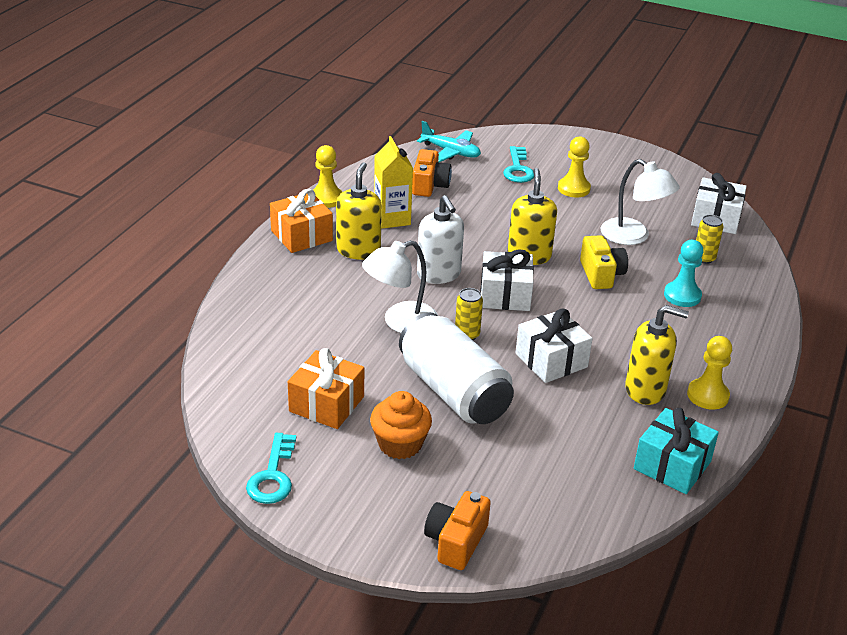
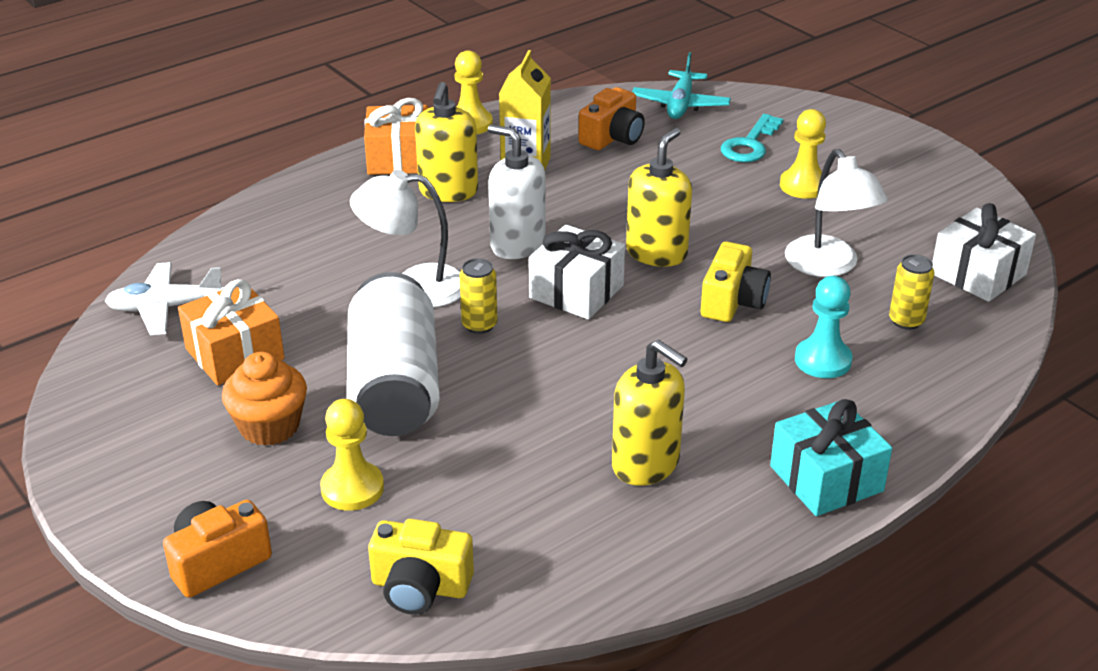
camera: 30 degrees right, 0 degrees up
(244, 388) = (165, 308): none -> white plane
(273, 475) = (97, 413): turquoise key -> none
(358, 250) = (448, 191): yellow soap dispenser -> yellow soap dispenser turned 150 degrees clockwise
(439, 274) = (517, 244): white soap dispenser -> white soap dispenser turned 120 degrees clockwise
(451, 152) = (680, 104): turquoise plane -> turquoise plane turned 45 degrees clockwise
(551, 360) = (555, 388): white gift -> none
(591, 509) = (420, 587): none -> yellow camera
(672, 465) = (584, 572): turquoise gift -> turquoise gift (826, 478)
(707, 395) = (727, 500): yellow pawn -> yellow pawn (352, 488)

